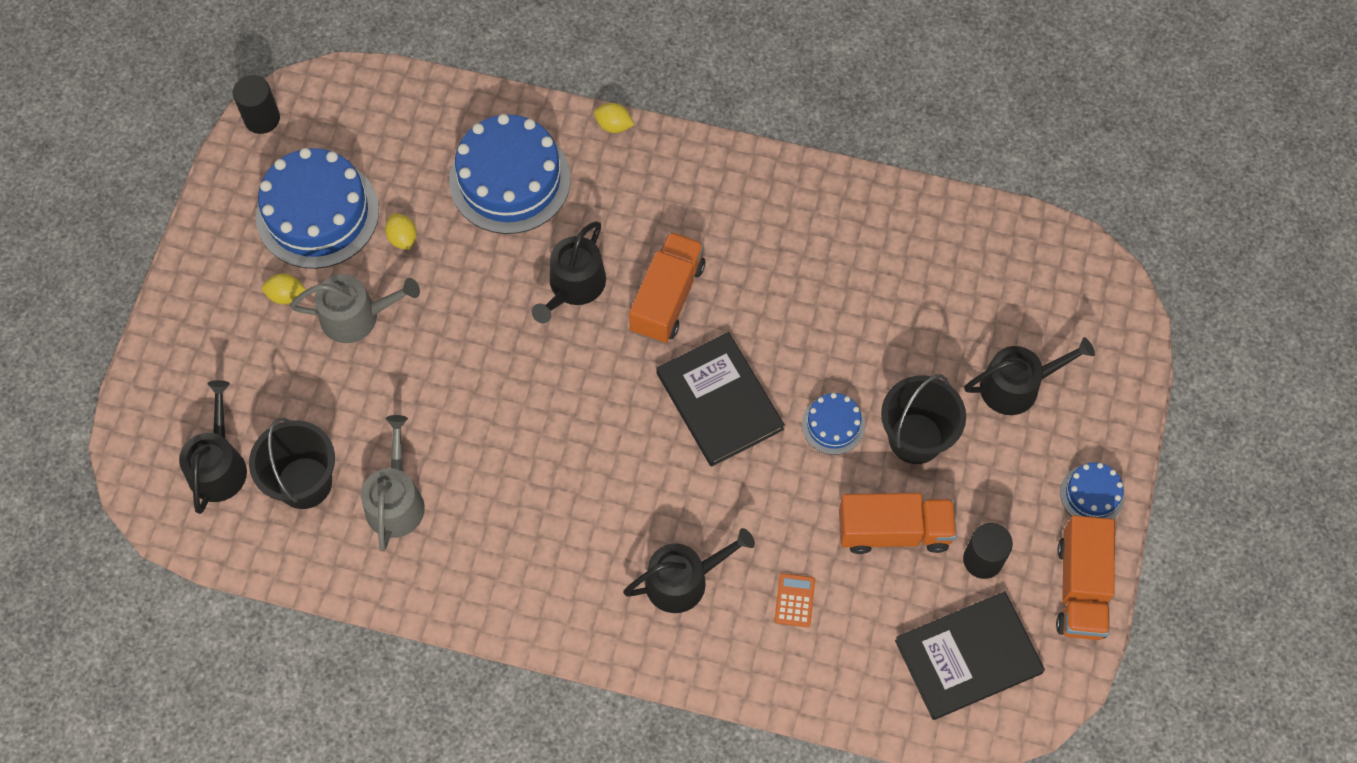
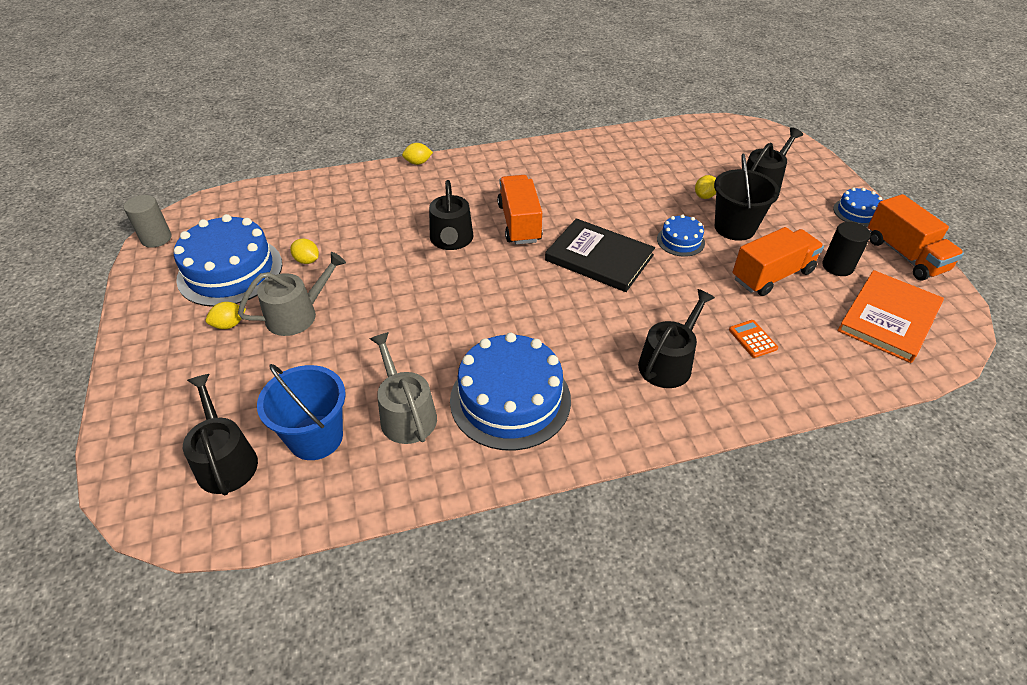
camera: 30 degrees left, 20 degrees down
(262, 118) = (156, 238): black cylinder -> grey cylinder
(304, 483) = (315, 437): black bucket -> blue bucket
(510, 179) = (366, 207): blue cake -> blue cake (510, 399)
(924, 368) = (704, 196): none -> yellow lemon
(968, 657) = (889, 318): black book -> orange book

